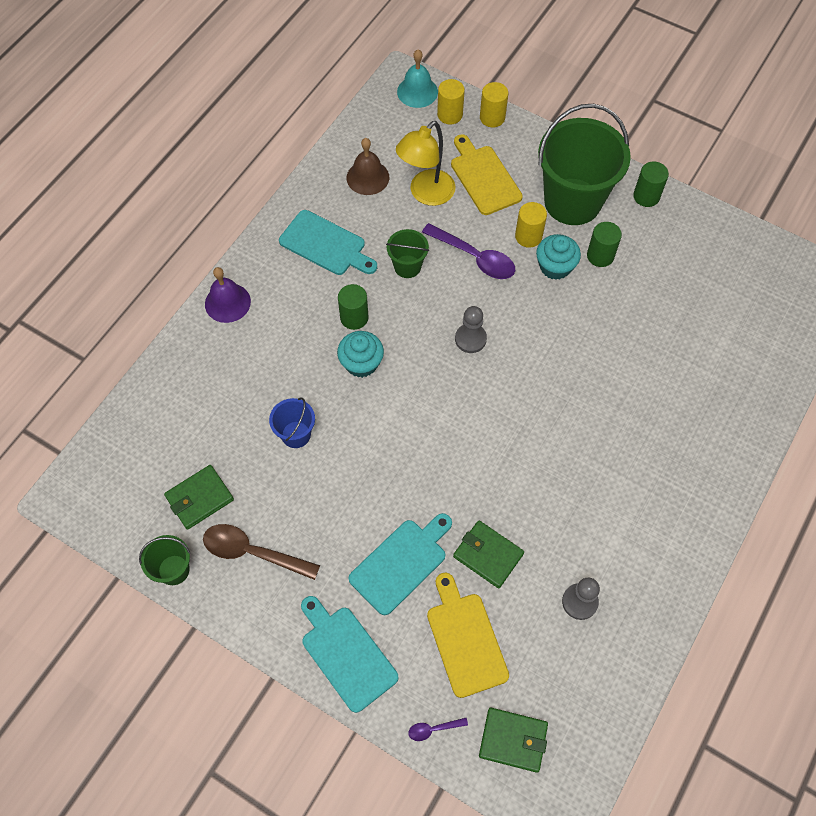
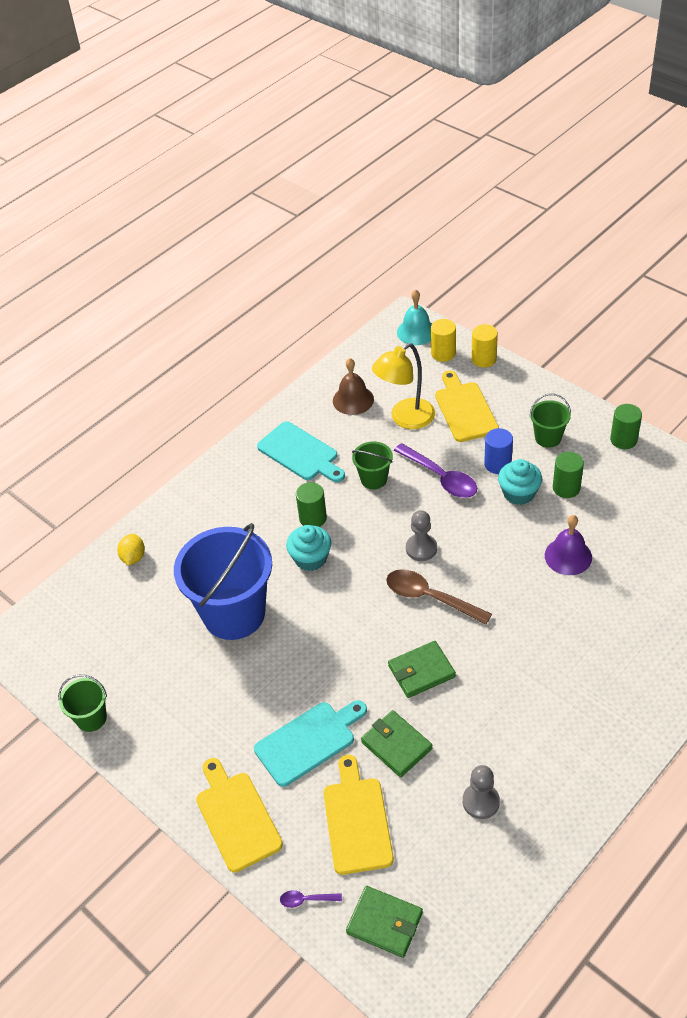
camera: 15 degrees right, 15 degrees down
(176, 384) = (133, 557): none -> yellow lemon
(199, 498) = (131, 658): green wallet -> green wallet (421, 671)
(227, 302) = (197, 493): purple bell -> purple bell (568, 556)
(252, 552) = (168, 712): brown spoon -> brown spoon (430, 597)
(296, 434) = (234, 613): blue bucket -> blue bucket, size x2.17
(346, 654) = (236, 817): turquoise cutting board -> yellow cutting board
(528, 236) = (497, 464): yellow cylinder -> blue cylinder
(572, 201) = (548, 438): green bucket -> green bucket, size x0.46

